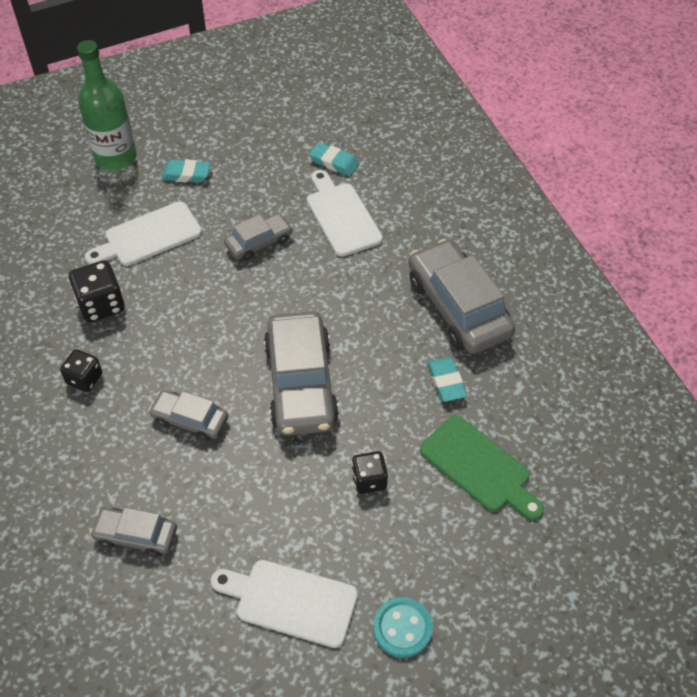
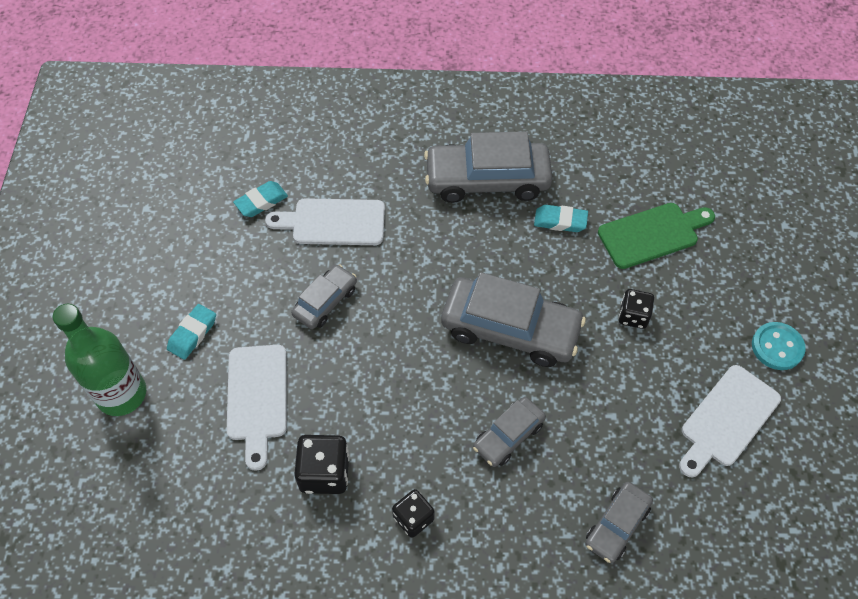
camera: 65 degrees left, 5 degrees up
(259, 242) = (325, 302): grey car -> grey car turned 45 degrees clockwise

